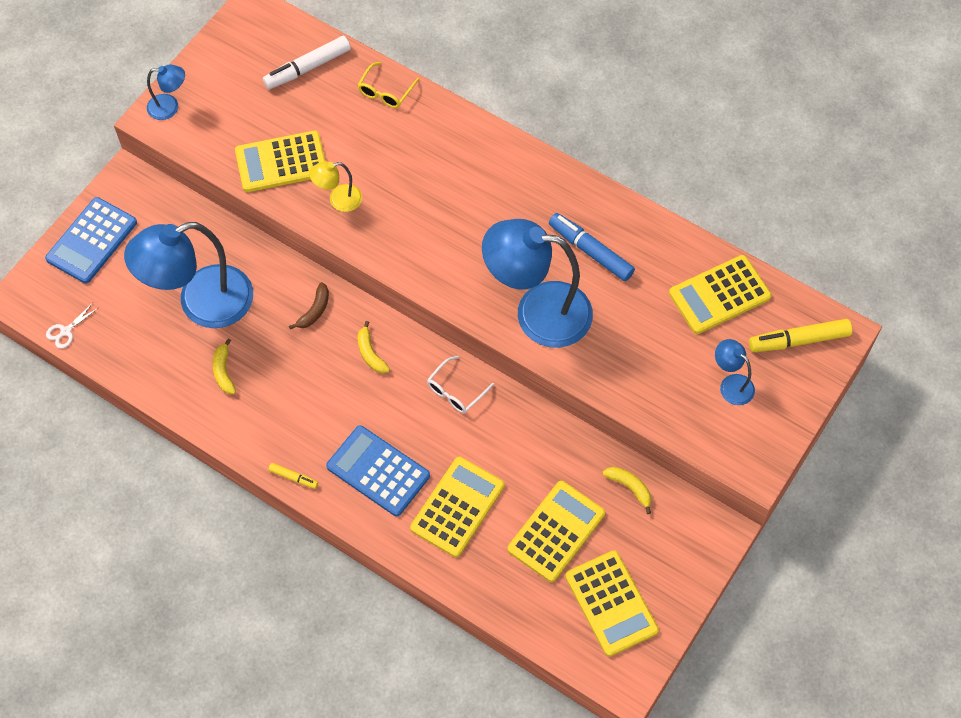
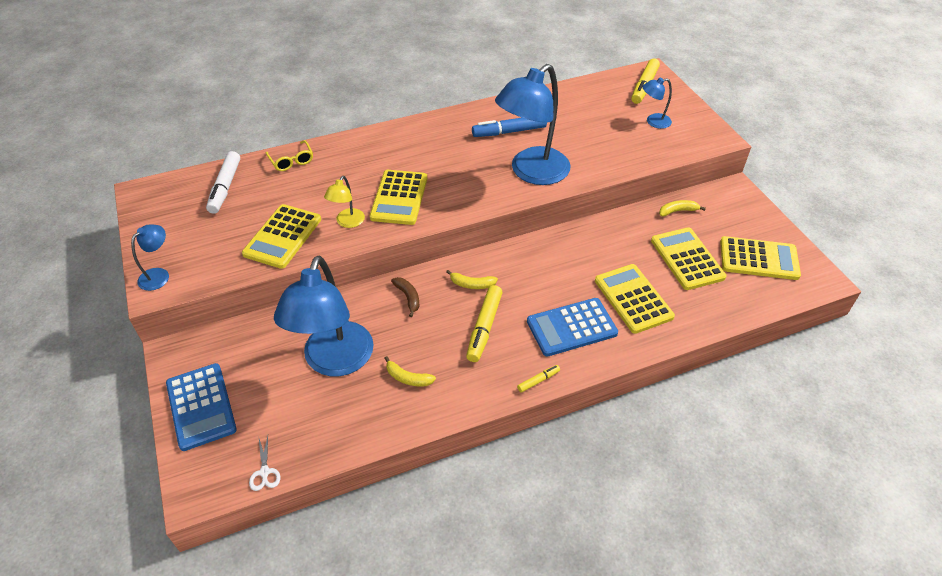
camera: 55 degrees left, 15 degrees down
(324, 397) = (484, 327): none -> yellow marker
(456, 391) = (541, 255): white glasses -> none
(719, 295) = (588, 99): yellow calculator -> yellow calculator (399, 198)

